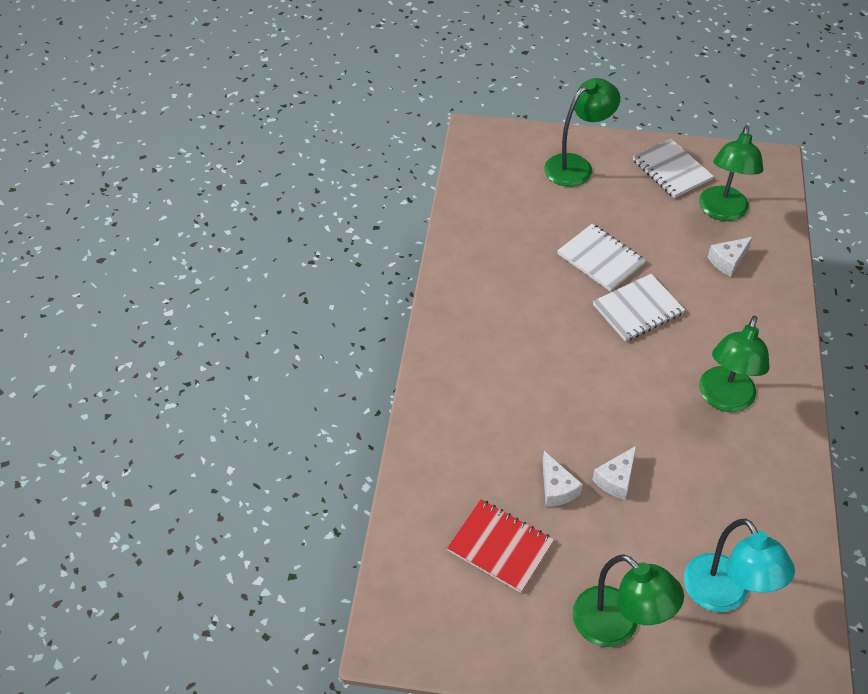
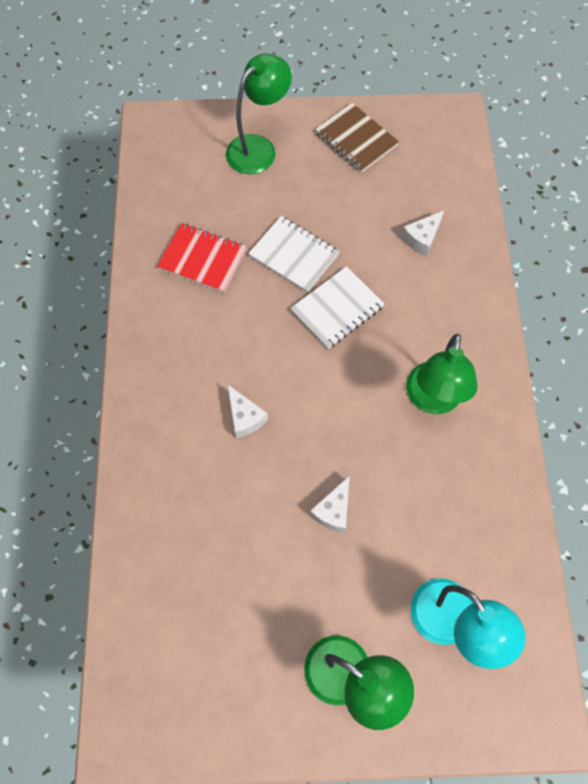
camera: 10 degrees left, 15 degrees up
(500, 546) = (224, 609): red notebook -> red notebook (202, 259)
(556, 488) = (275, 531): white cheese -> white cheese (245, 417)
(671, 170) = (356, 139): white notebook -> brown notebook
(722, 212) = (411, 181): green lamp -> none

